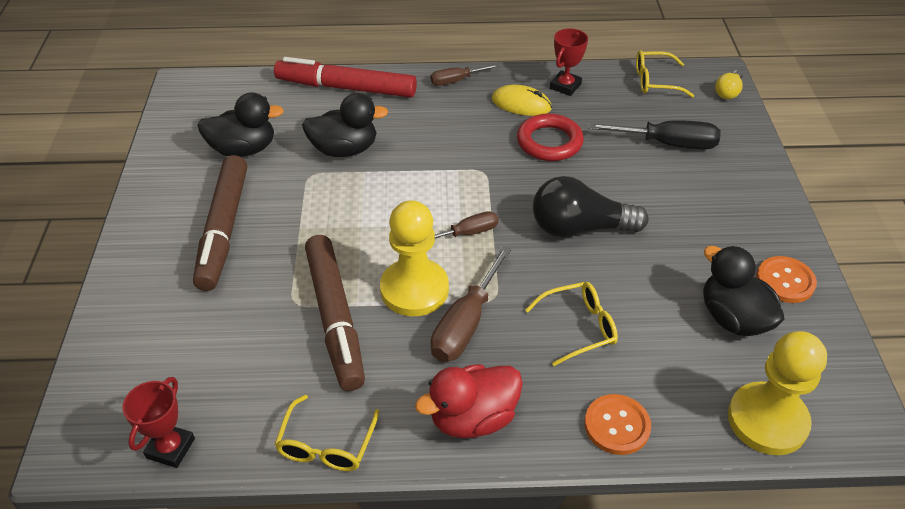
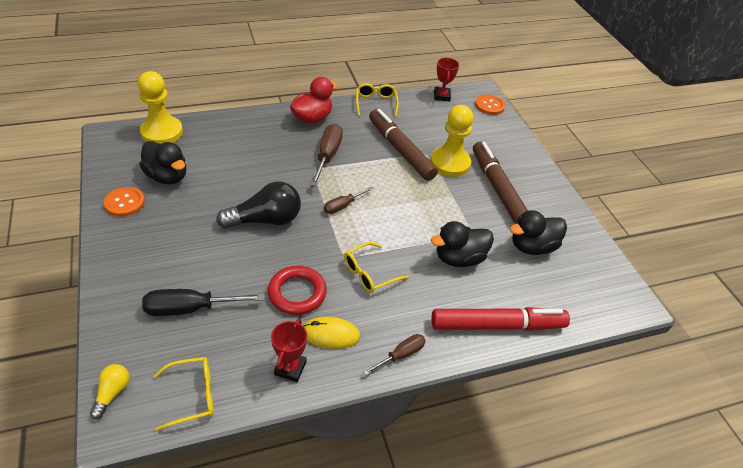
camera: 160 degrees right, 0 degrees up
(414, 289) = (363, 169): yellow pawn -> yellow pawn (450, 163)
(579, 327) = (262, 161): yellow glasses -> yellow glasses (369, 273)
(617, 425) = (241, 123): orange button -> orange button (489, 106)

